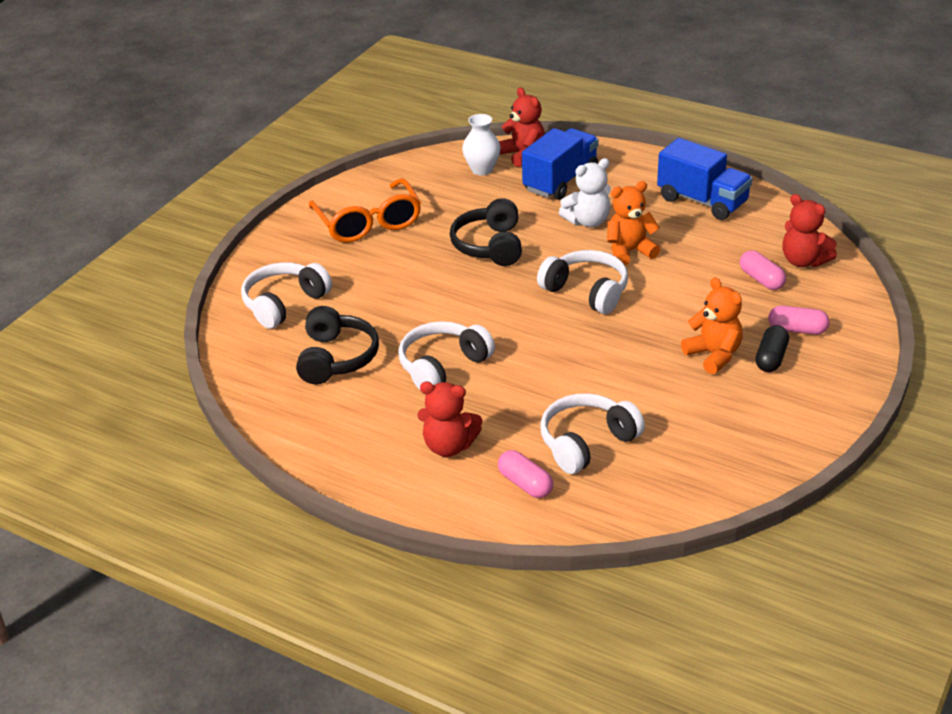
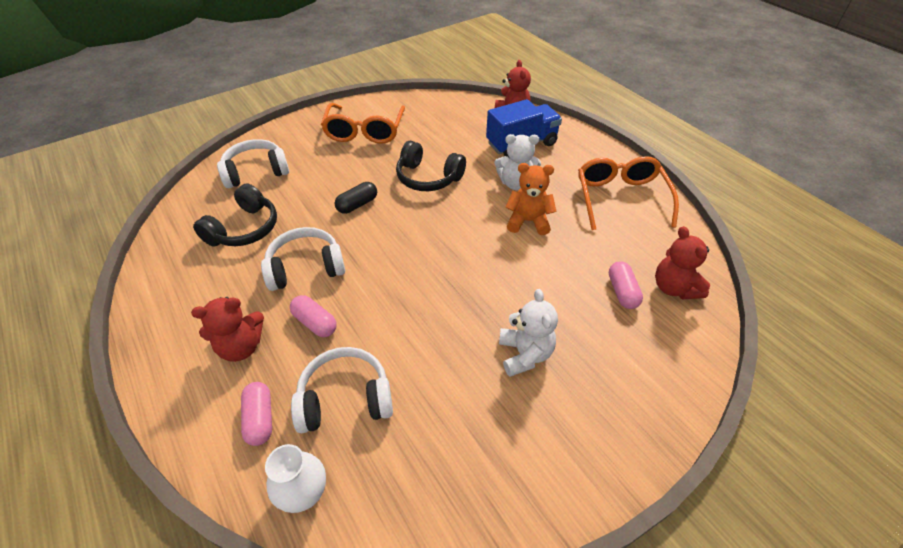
camera: 25 degrees right, 10 degrees up
(449, 446) = (241, 347): red teddy bear -> red teddy bear turned 60 degrees counterclockwise
(482, 169) = (473, 117): white vase -> white vase (304, 493)
(489, 246) = (428, 178): black headphones -> black headphones turned 90 degrees counterclockwise
(586, 291) = (466, 244): white headphones -> none
(702, 201) = (620, 198): blue truck -> orange glasses
(714, 355) = (524, 354): orange teddy bear -> white teddy bear
(771, 358) = (575, 382): black capsule -> black capsule (357, 205)
(797, 330) = (621, 360): pink capsule -> pink capsule (315, 323)

